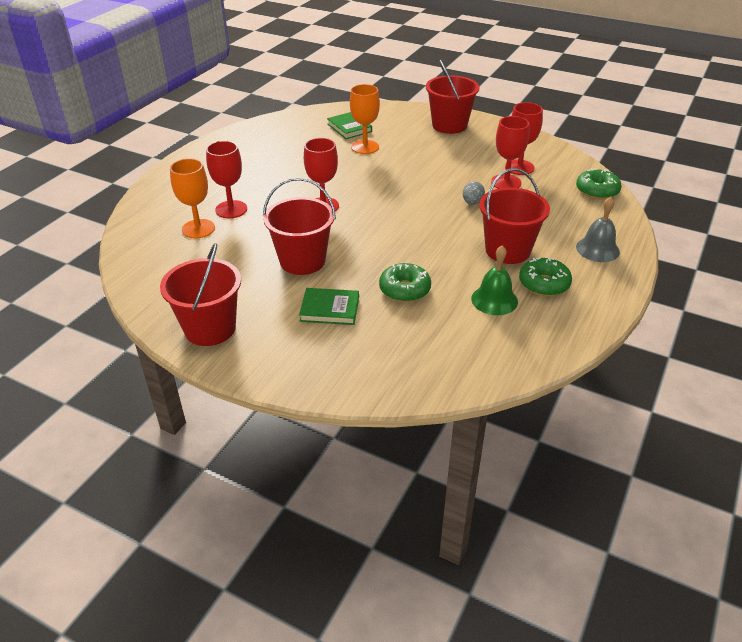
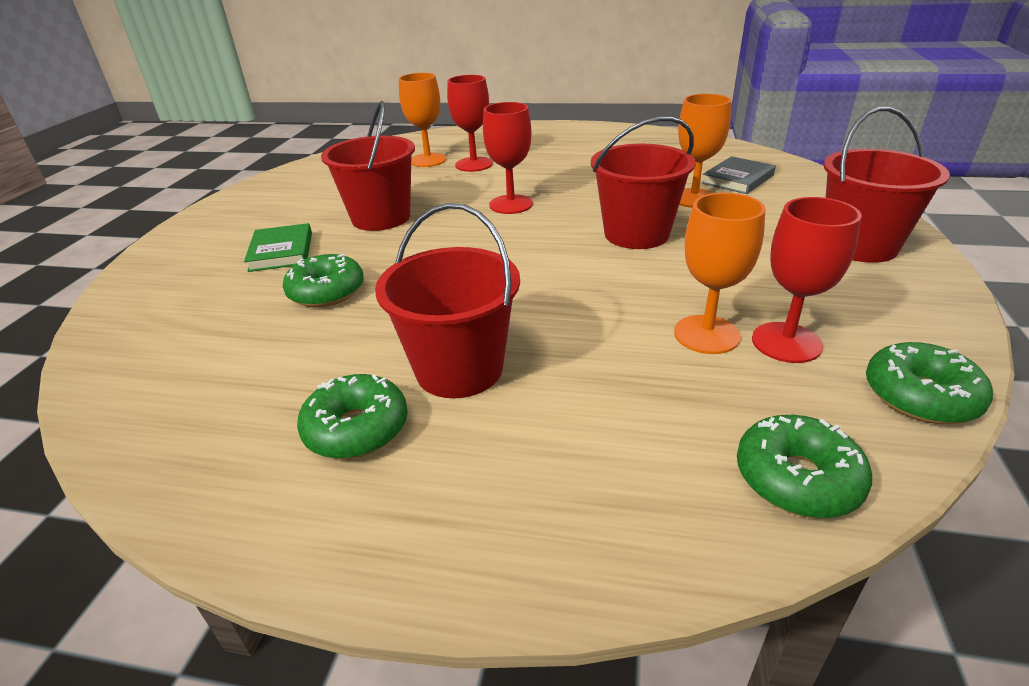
camera: 75 degrees right, 5 degrees down
(210, 328) = (251, 202): red bucket -> red bucket (636, 234)
(349, 128) = (738, 179): green book -> grey book
(472, 203) = (600, 309): grey egg -> none
(494, 300) = (302, 375): green bell -> none
(506, 182) = (706, 334): red goblet -> orange goblet
(561, 155) = (920, 396): none -> green donut
(597, 249) = (512, 502): grey bell -> none

